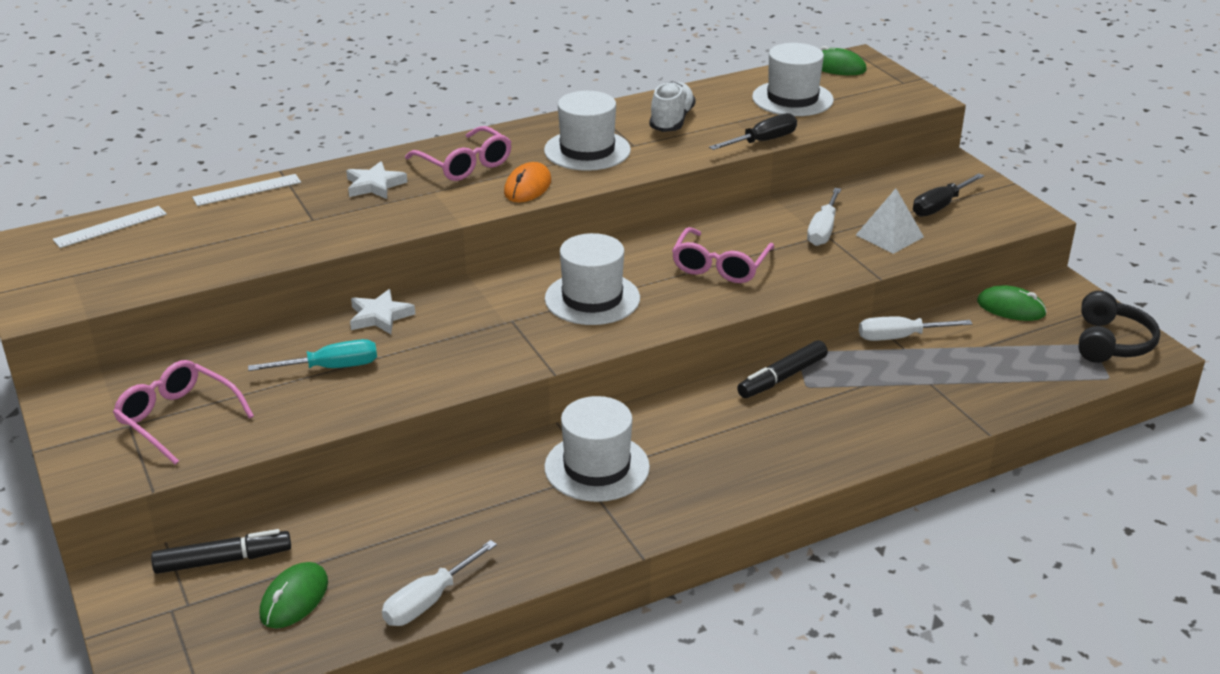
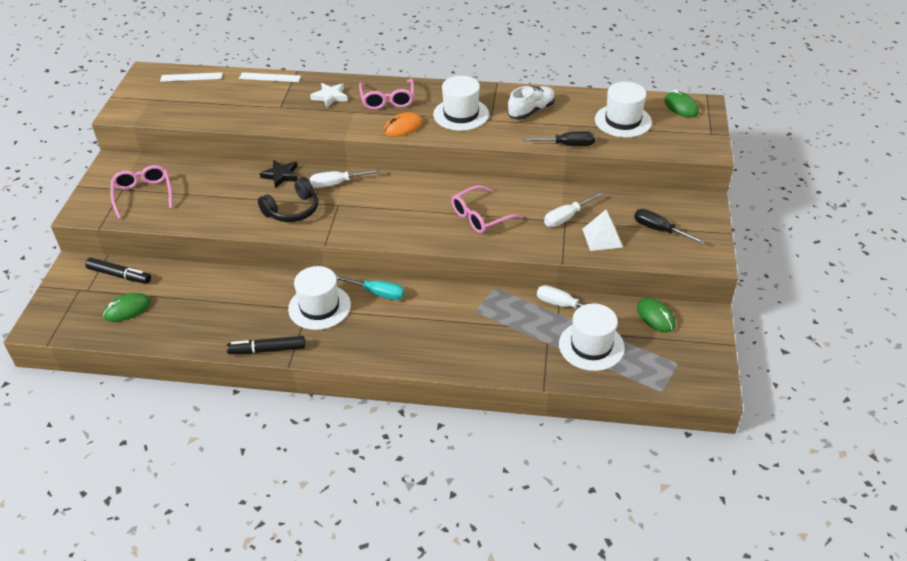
camera: 35 degrees right, 10 degrees up
(330, 368) = (230, 195): turquoise screwdriver -> turquoise screwdriver (377, 293)
(380, 316) = (281, 175): white star -> black star
(429, 600) = (177, 339): white screwdriver -> white screwdriver (337, 183)
(592, 298) = (391, 208): white hat -> white hat (591, 346)
(782, 377) = (468, 300): black marker -> black marker (267, 350)
(940, 206) = (660, 230): black screwdriver -> black screwdriver turned 45 degrees clockwise
(1111, 342) = (692, 369): black headphones -> black headphones (292, 210)

